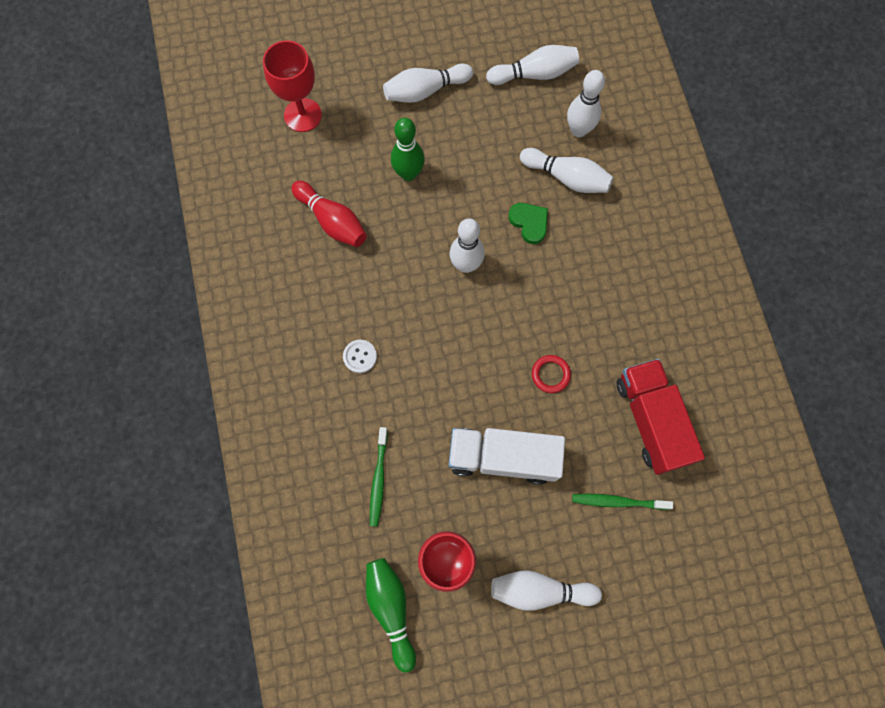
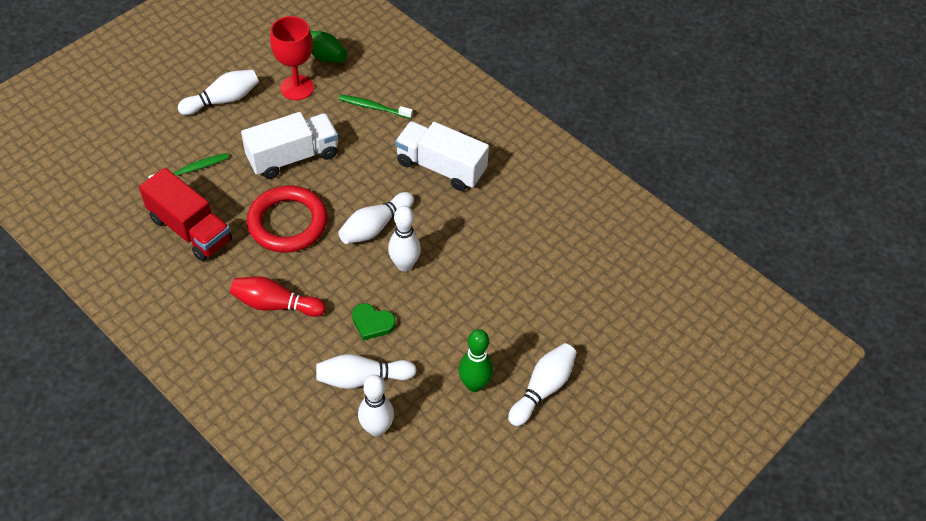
camera: 145 degrees right, 20 degrees down
(302, 115) = (629, 310): red goblet -> none
(332, 221) = (535, 243): red bowling pin -> red bowling pin (275, 304)
(360, 356) = (441, 167): white button -> white truck
(378, 479) = (373, 107): green toothbrush -> green toothbrush turned 45 degrees counterclockwise
(408, 173) = (502, 310): green bowling pin -> green bowling pin (474, 384)
(534, 74) = (453, 462): white bowling pin -> white bowling pin (375, 226)
(550, 374) = (287, 223): red ring -> red ring, size x2.29

